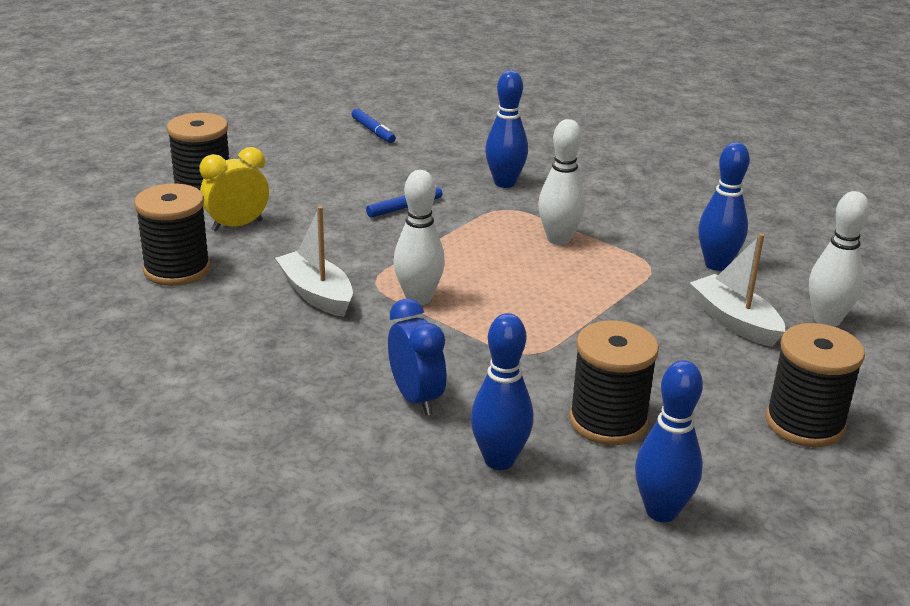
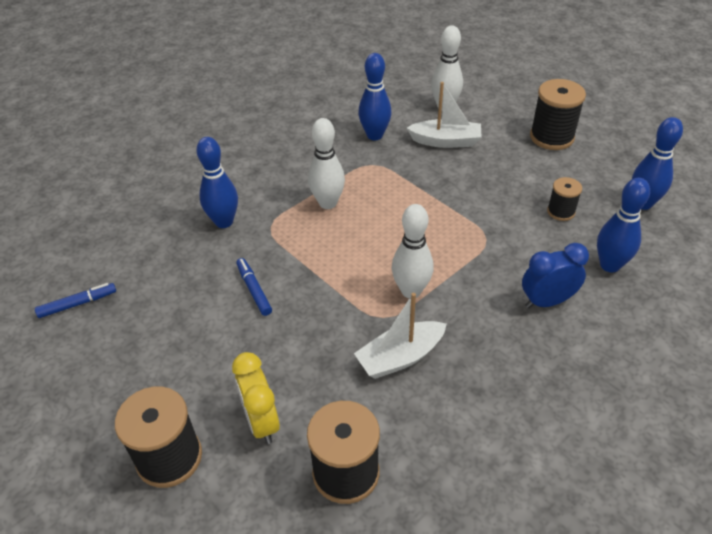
camera: 80 degrees left, 15 degrees up
(608, 421) = (561, 212): black spool -> black spool, size x0.56
(734, 321) = (446, 141): white boat -> white boat turned 150 degrees counterclockwise

